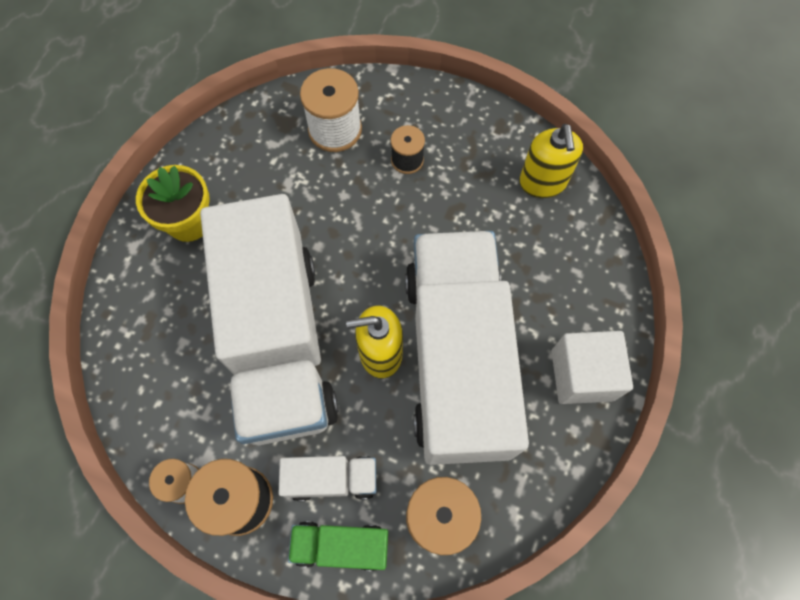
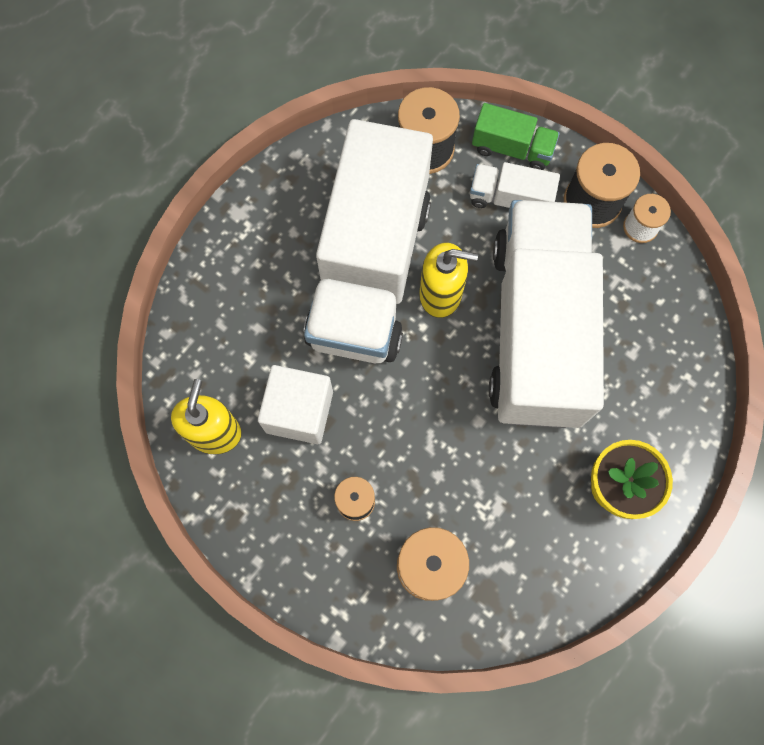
camera: 165 degrees left, 5 degrees up
(582, 375) = (259, 228): white cube -> white cube (299, 411)

